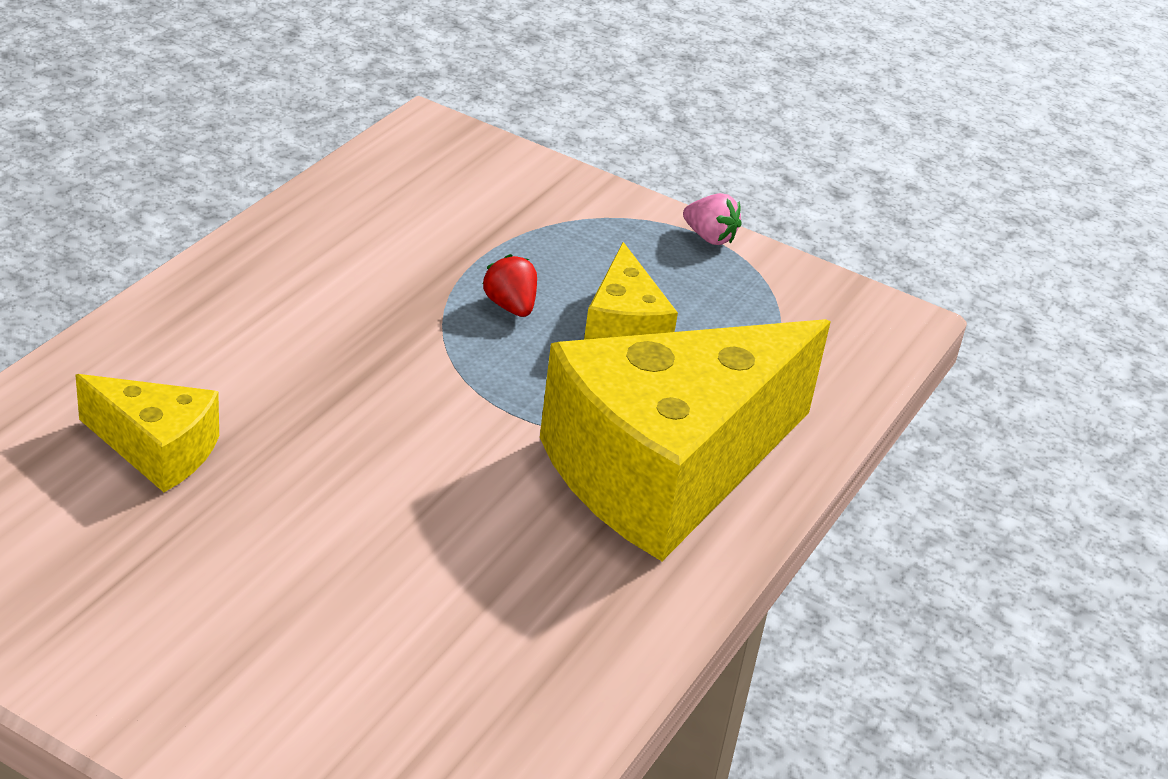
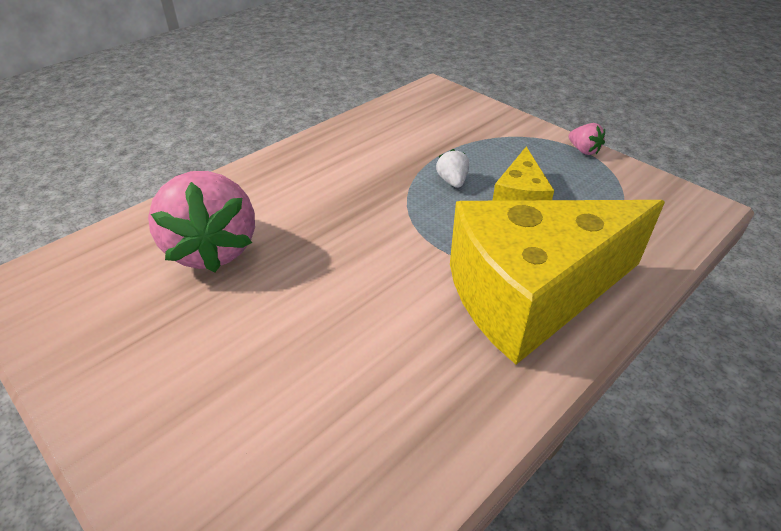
camera: 20 degrees right, 5 degrees up
(156, 450) = (213, 249): yellow cheese -> pink strawberry
(510, 306) = (452, 181): red strawberry -> white strawberry

